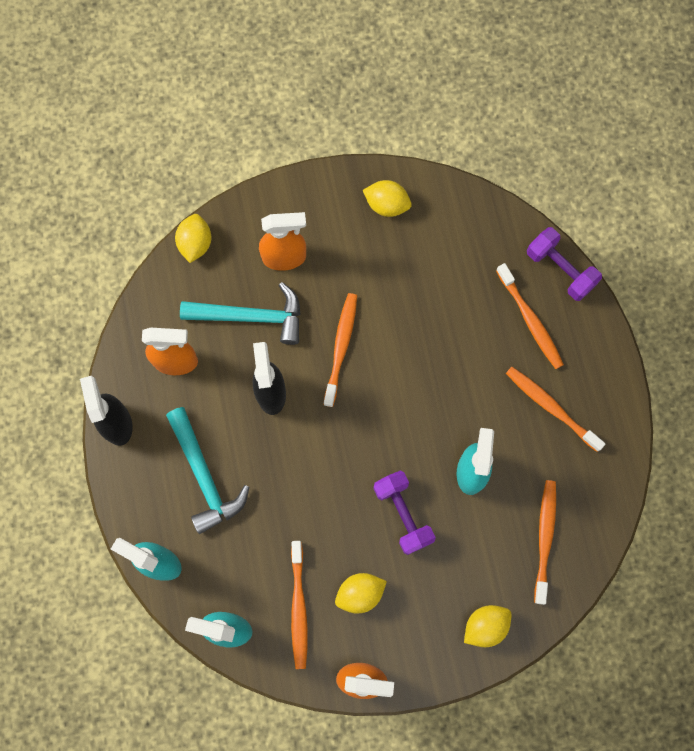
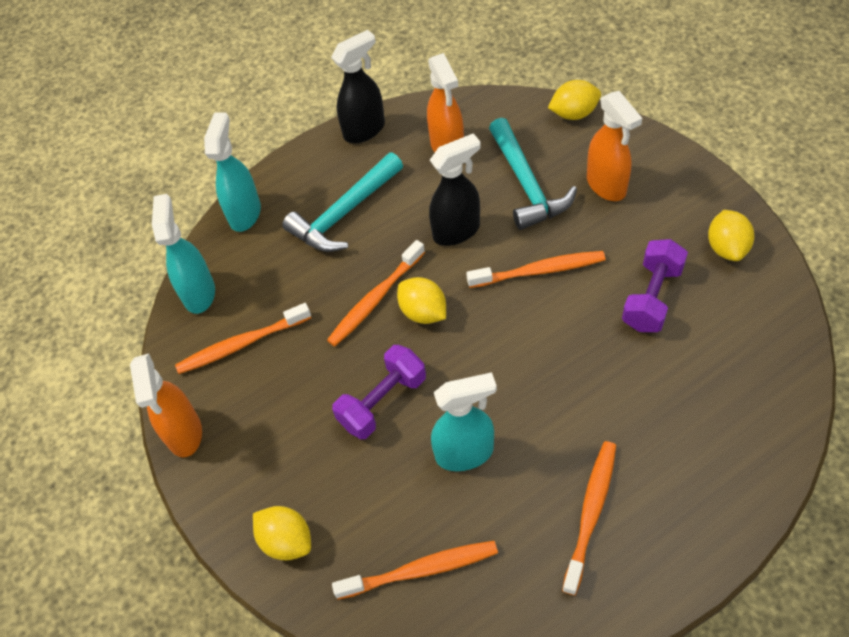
camera: 75 degrees right, 20 degrees down
(360, 593) = (277, 395): yellow lemon -> yellow lemon (423, 312)
(530, 320) = (687, 446): orange toothbrush -> orange toothbrush (375, 299)
(560, 270) = (775, 455): purple dumbbell -> purple dumbbell (652, 298)

